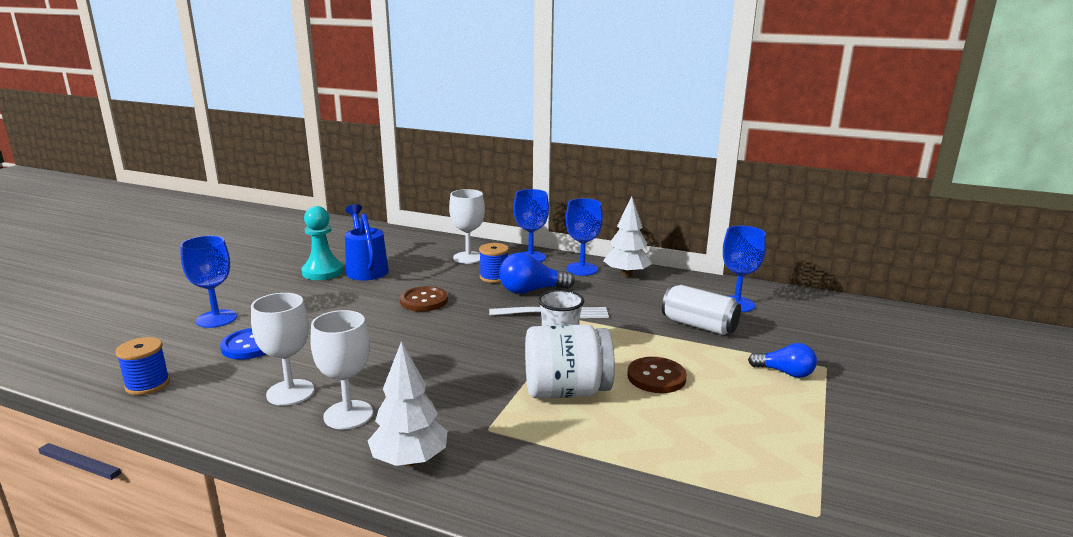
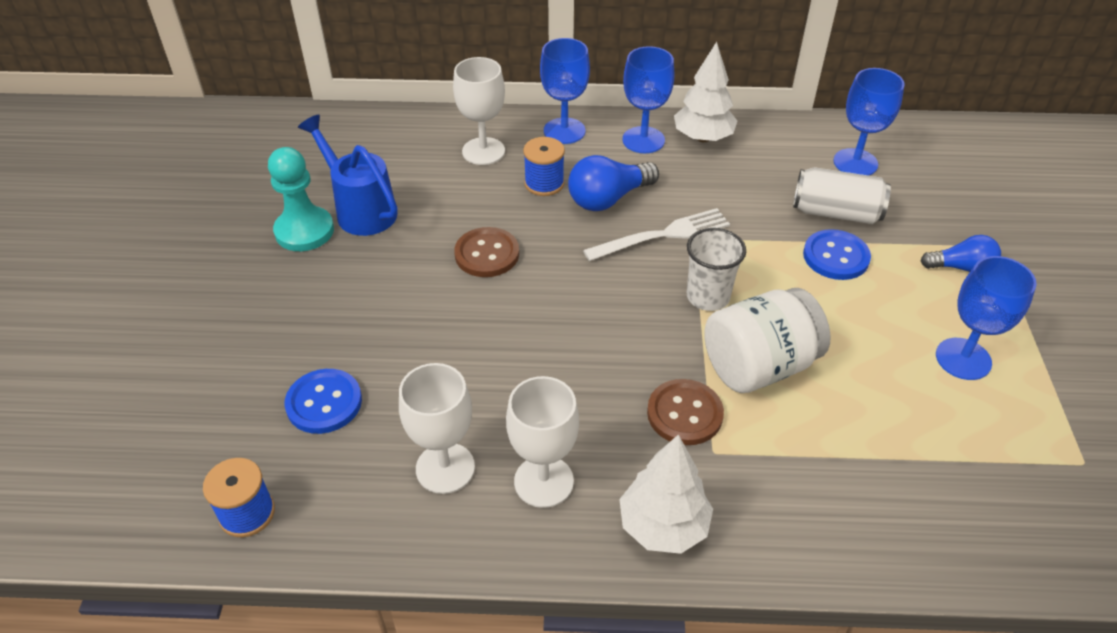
camera: 20 degrees left, 25 degrees up
(216, 319) = (232, 366): blue goblet -> blue goblet (963, 359)
(656, 377) = (838, 314): brown button -> brown button (684, 414)
(680, 347) = (835, 257): none -> blue button

